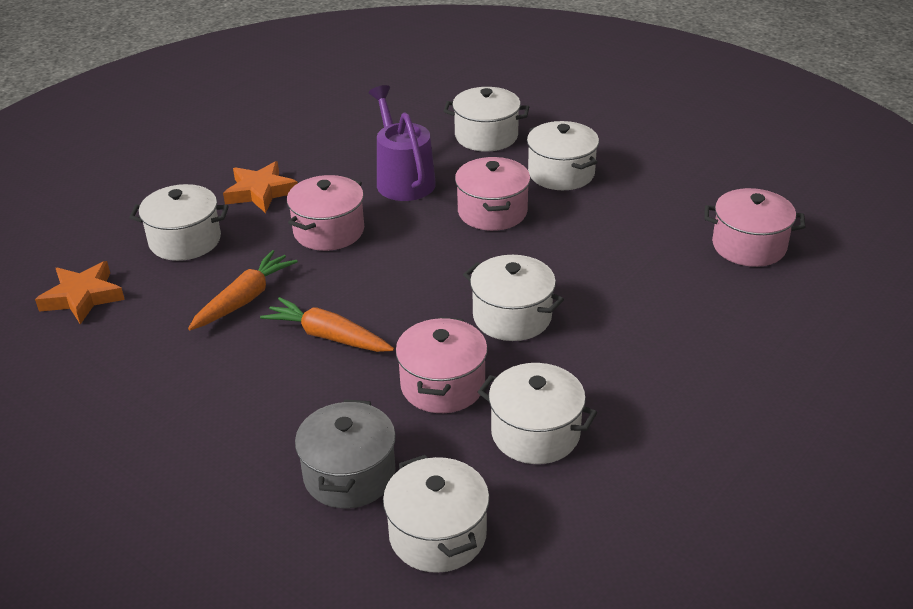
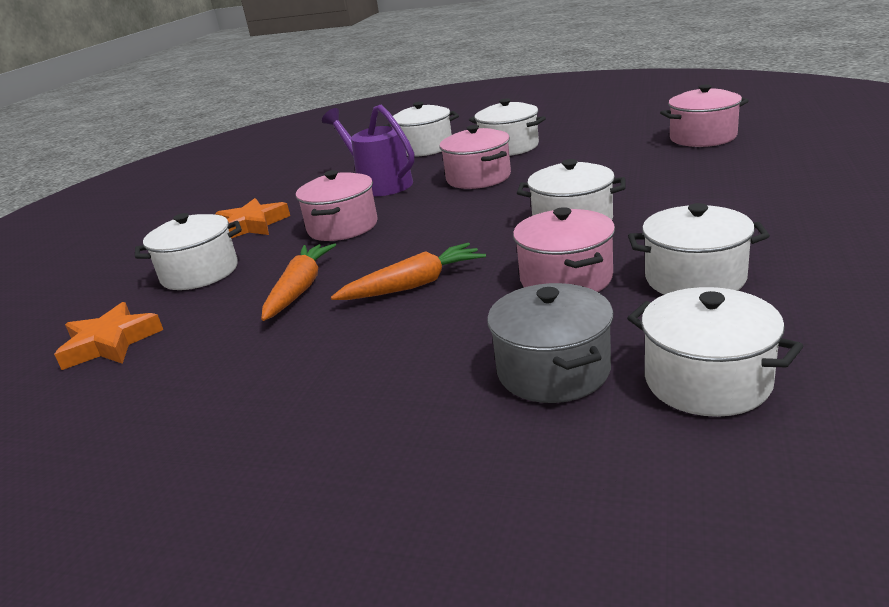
camera: 20 degrees left, 10 degrees down
(328, 336) = (414, 285): orange carrot -> orange carrot turned 150 degrees clockwise

